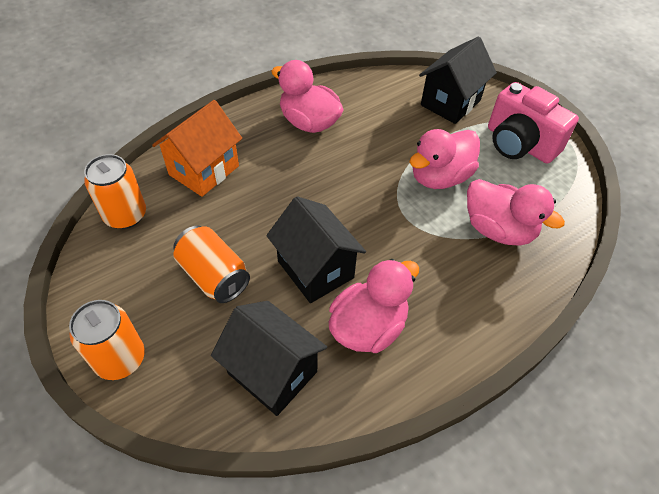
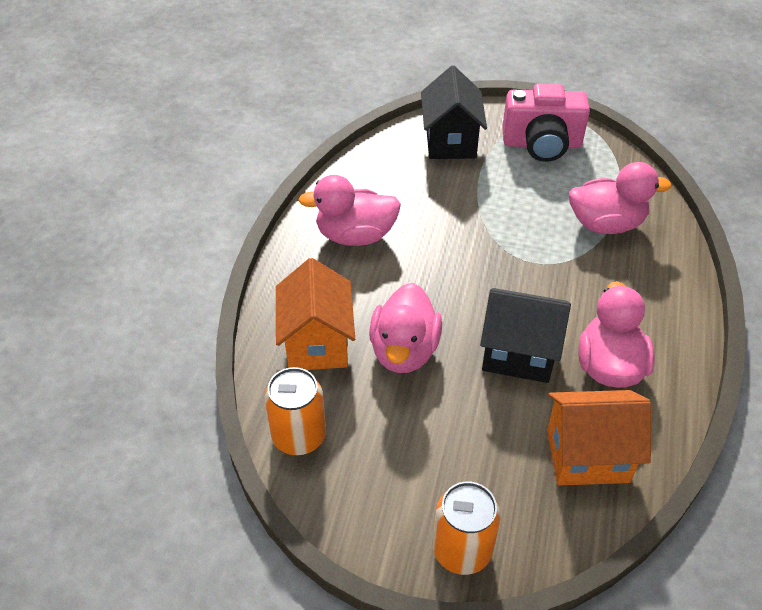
camera: 40 degrees left, 5 degrees down
(214, 276) = (447, 423): orange can -> none
(272, 372) = (587, 456): black house -> orange house
(439, 177) = (517, 211): pink duck -> pink duck (404, 351)

